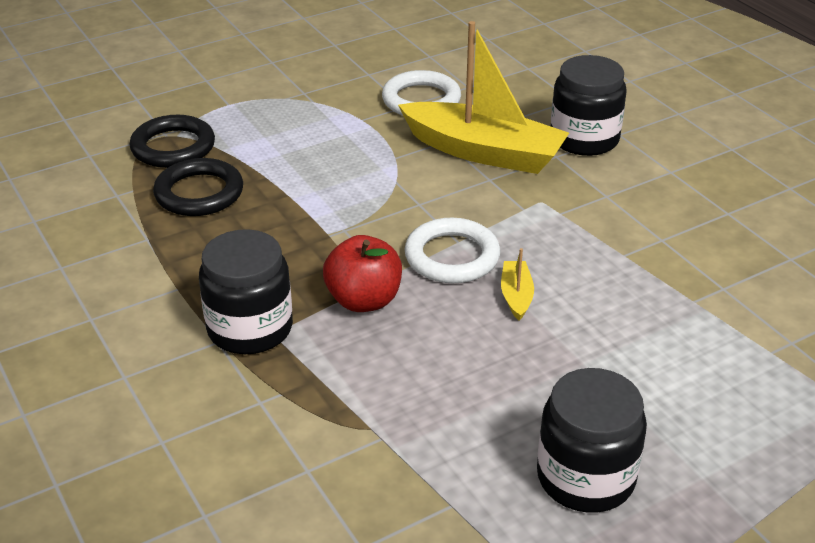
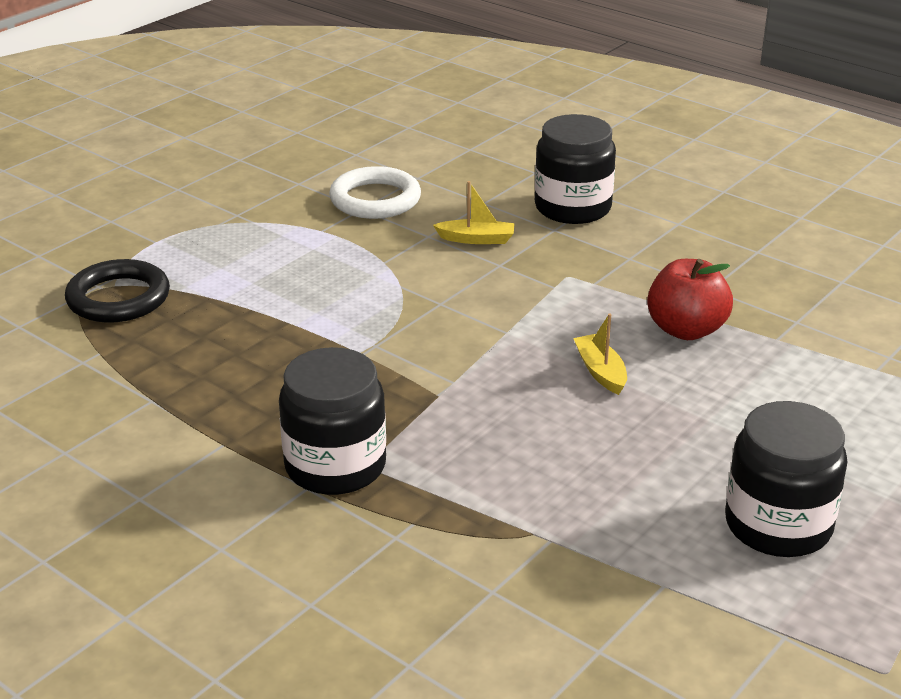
camera: 20 degrees left, 5 degrees down
(199, 193) = (183, 340): black ring -> none
(364, 300) = (443, 410): red apple -> red apple (686, 330)
(452, 256) = (509, 348): white ring -> none
(484, 152) = (477, 239): yellow boat -> yellow boat, size x0.41

